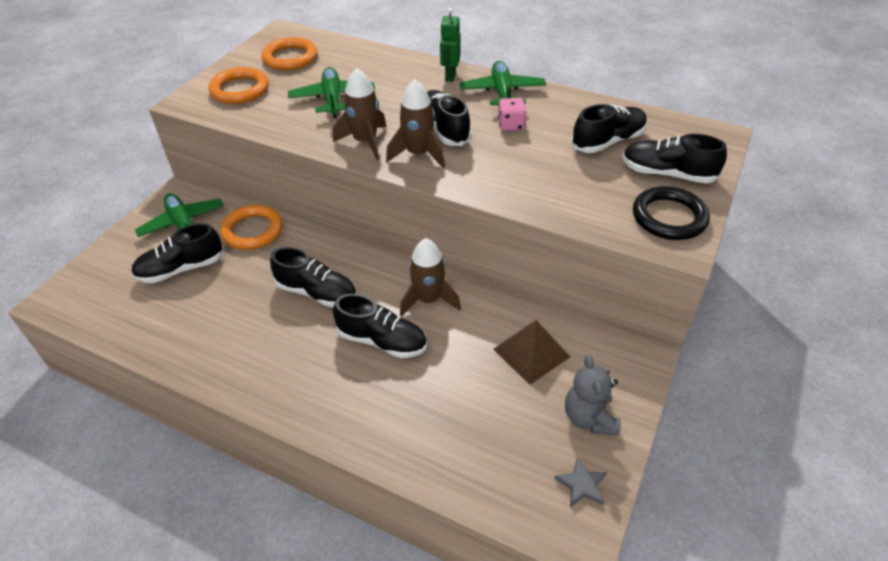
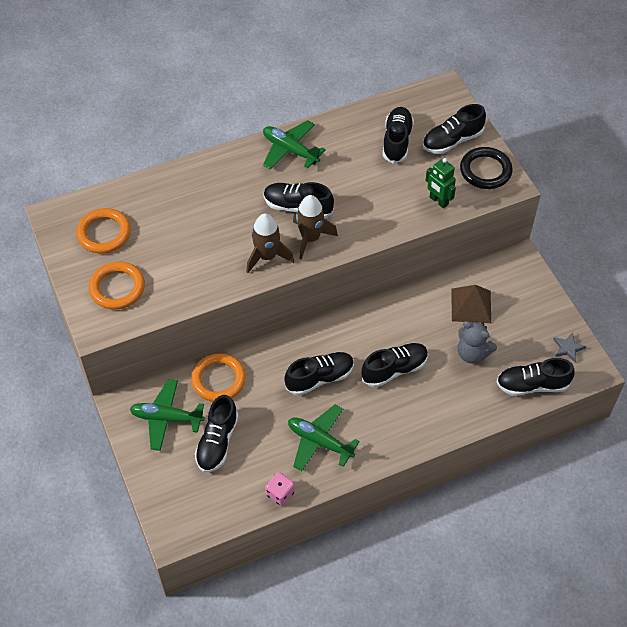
camera: 50 degrees left, 10 degrees up
(333, 99) = (194, 242): green plane -> green plane (320, 442)
(428, 300) = (384, 325): brown rocket -> none
(450, 76) = (238, 161): green robot -> green robot (438, 201)
(488, 481) = (532, 385): none -> black shoe
(511, 125) = (331, 172): pink dice -> pink dice (280, 493)
(589, 417) = (535, 314): grey teddy bear -> grey teddy bear (472, 353)

